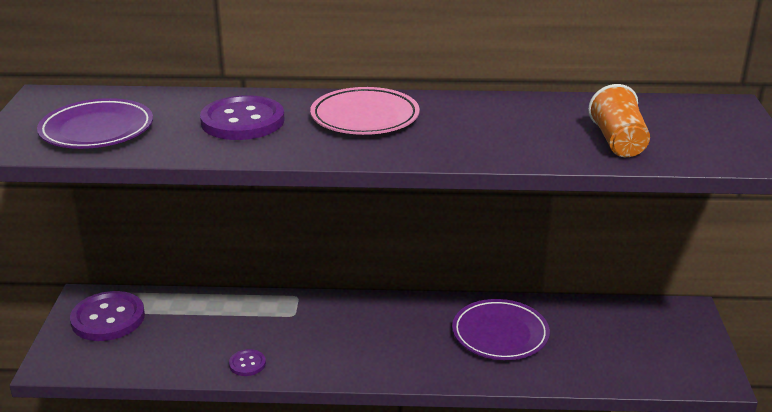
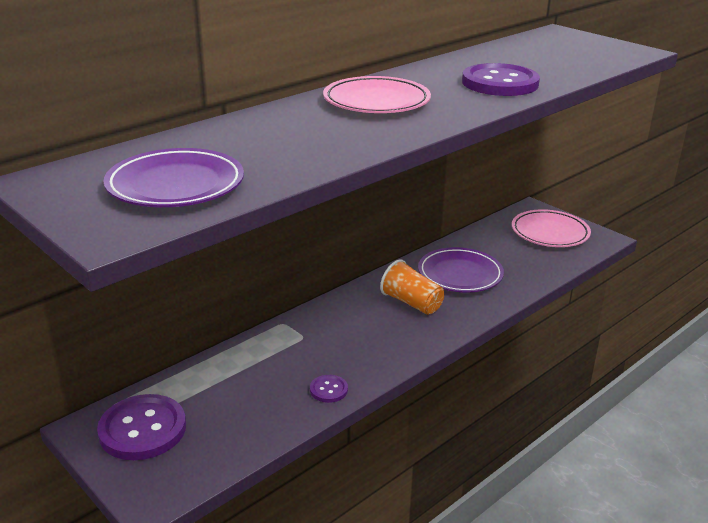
camera: 45 degrees left, 0 degrees up
(242, 121) = (291, 134): purple button -> purple button (500, 83)
(618, 142) = (556, 66): orange cup -> orange cup (411, 303)
(663, 343) = (550, 233): none -> pink plate

